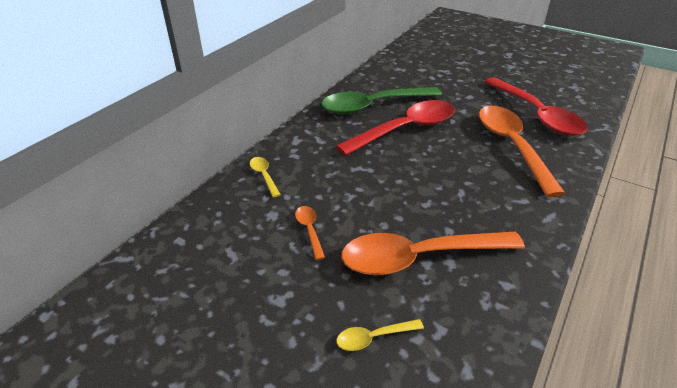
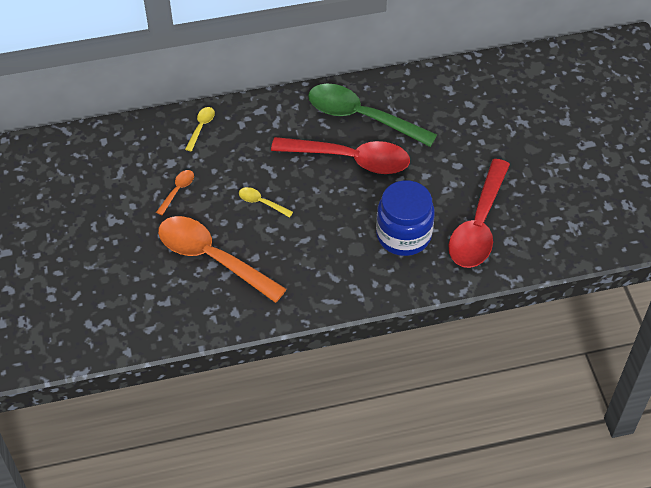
camera: 45 degrees right, 15 degrees up
(373, 338) = (130, 277): yellow spoon -> yellow spoon (261, 202)
(511, 146) = (403, 235): orange spoon -> blue jar

